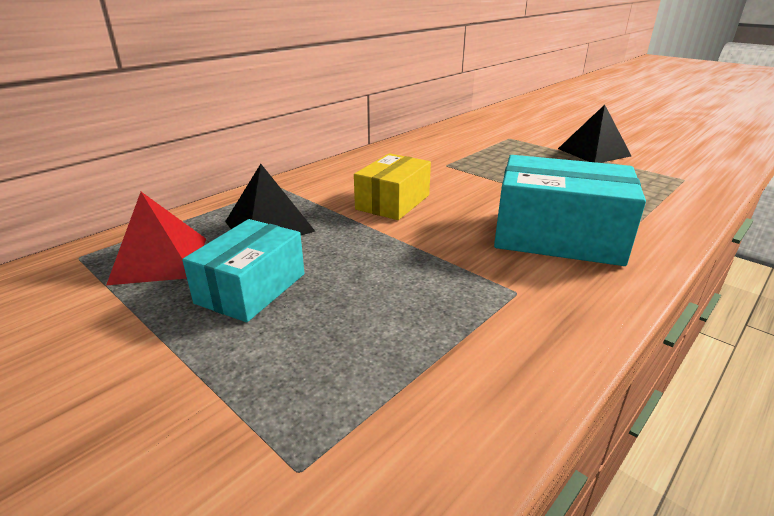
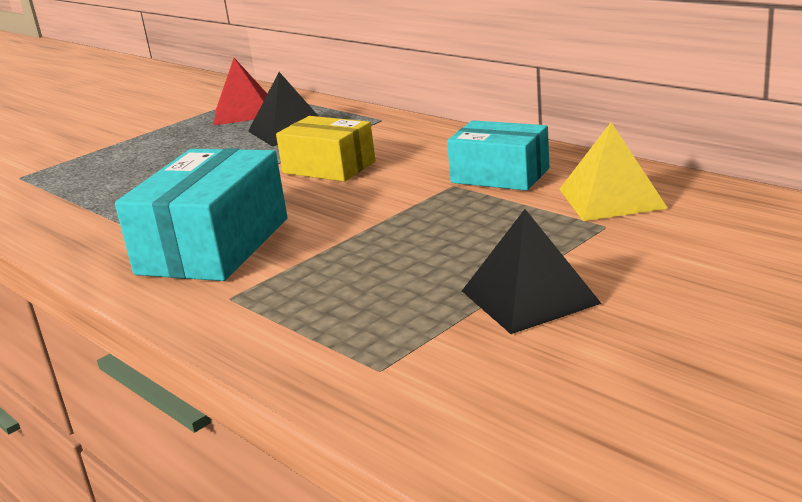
camera: 95 degrees right, 5 degrees down
(251, 288) = (189, 142): turquoise box -> turquoise box (500, 175)
(475, 135) = (611, 198): none -> yellow pyramid

